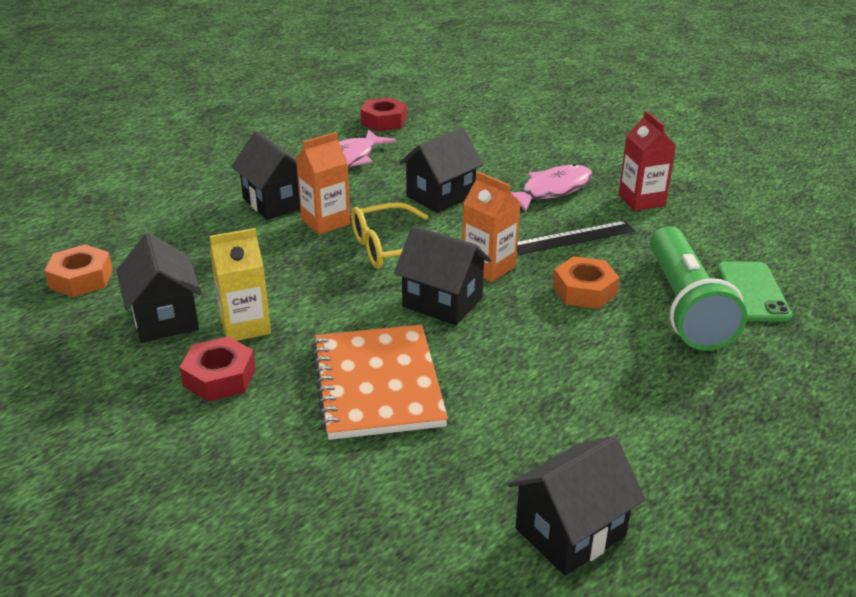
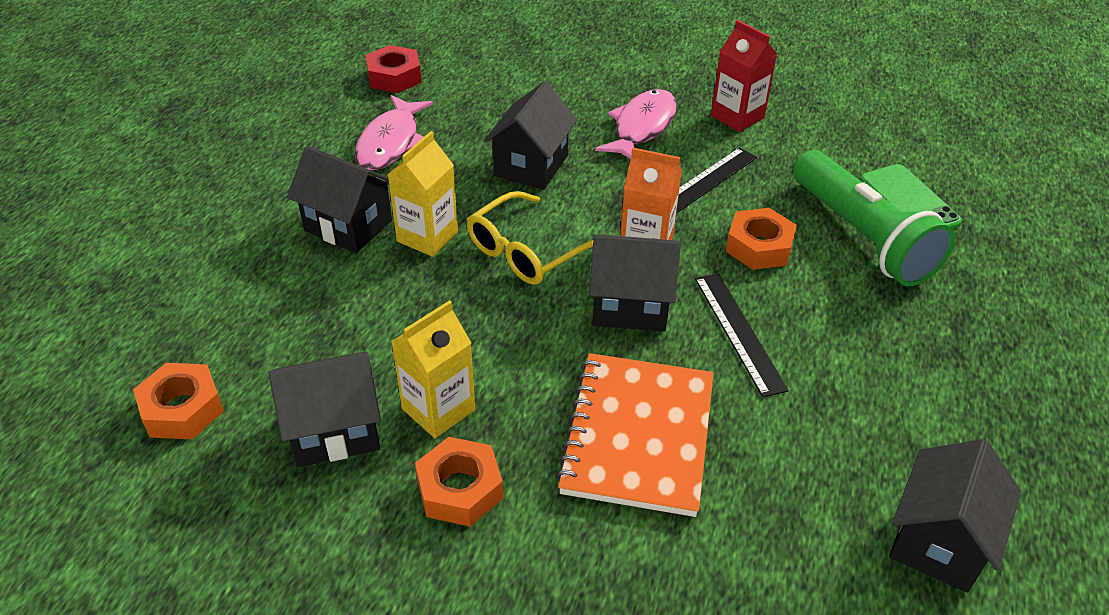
camera: 25 degrees left, 10 degrees up
(165, 318) = (334, 431): black house -> black house turned 60 degrees counterclockwise
(219, 377) = (460, 489): red nut -> orange nut
(325, 222) = (427, 236): orange carton -> yellow carton
(377, 384) = (637, 435): orange notebook -> orange notebook turned 45 degrees clockwise
(517, 342) = (738, 332): none -> black ruler

